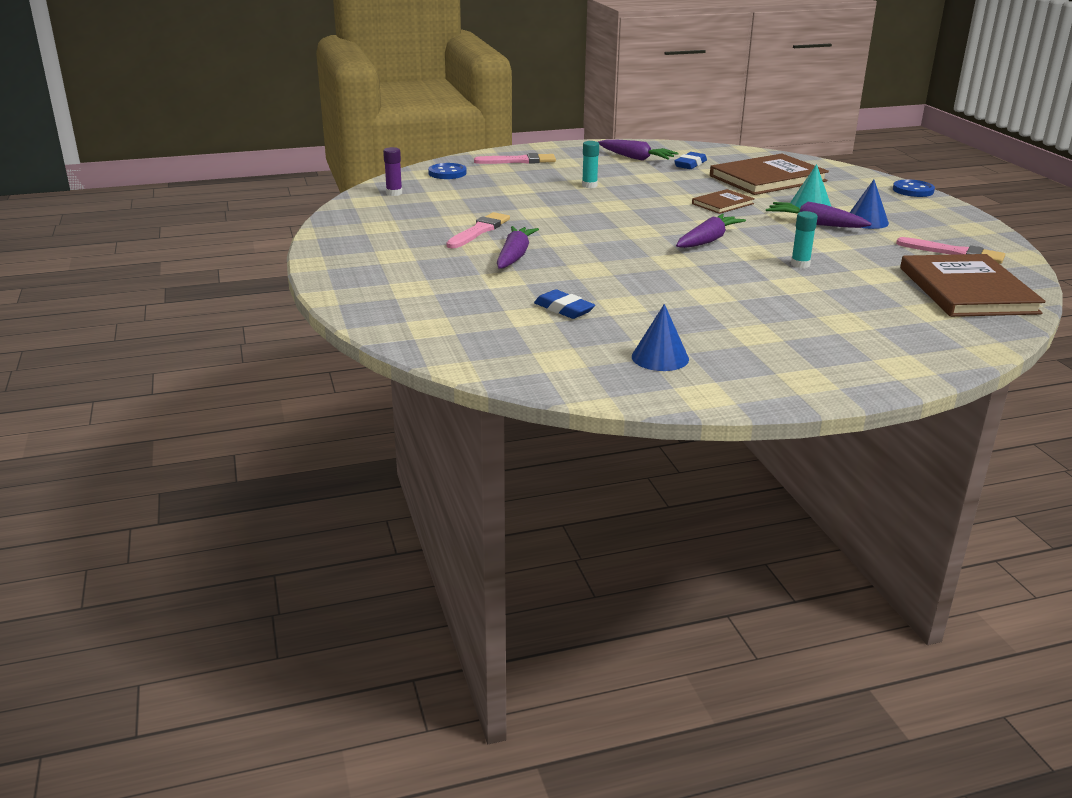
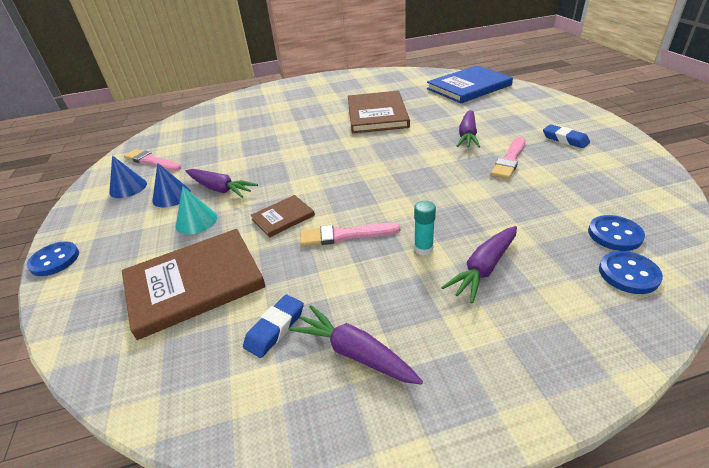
camera: 175 degrees left, 10 degrees up
(394, 193) = (647, 215): purple glue stick -> none
(434, 186) = (614, 234): none -> blue button
(470, 332) = (468, 87): none -> blue book
(519, 161) = (546, 328): pink brush -> pink brush (344, 235)
(564, 309) = (424, 101): blue eraser -> blue eraser (565, 139)
(660, 357) = (376, 84): blue cone -> blue cone (128, 188)
(708, 240) = (321, 162): purple carrot -> purple carrot (483, 269)
(800, 264) = (270, 142): turquoise glue stick -> none
(967, 290) = (188, 130): brown book -> brown book (377, 114)

